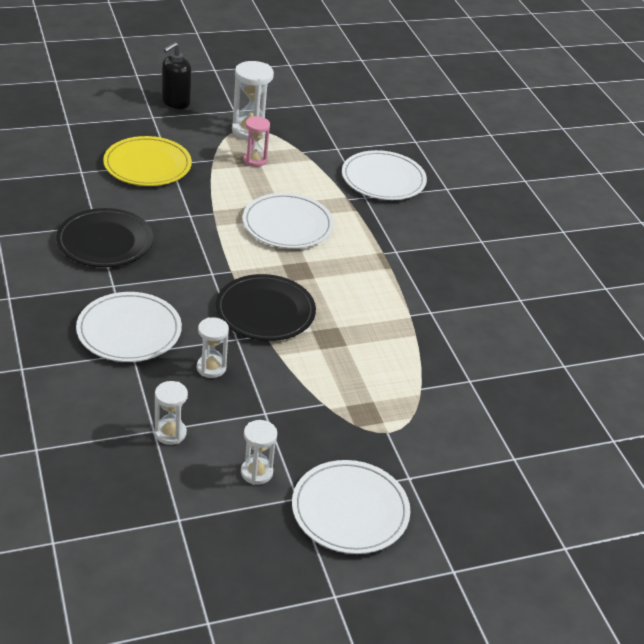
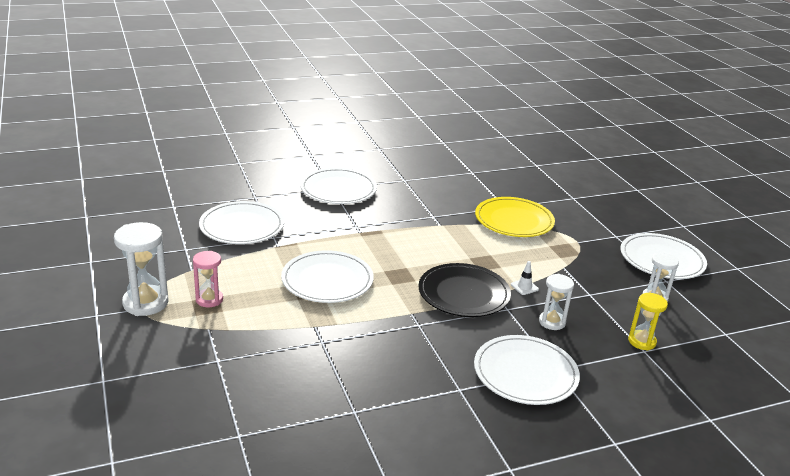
camera: 90 degrees left, 10 degrees down
(105, 241) = (385, 401): black plate -> none
(147, 165) = (221, 378): yellow plate -> yellow plate (514, 220)
(170, 433) = (642, 341): white hourglass -> yellow hourglass
(175, 102) = (67, 362): black soap dispenser -> none
(279, 360) = (524, 287): none -> white traffic cone
(479, 245) = (338, 189): none -> white plate

